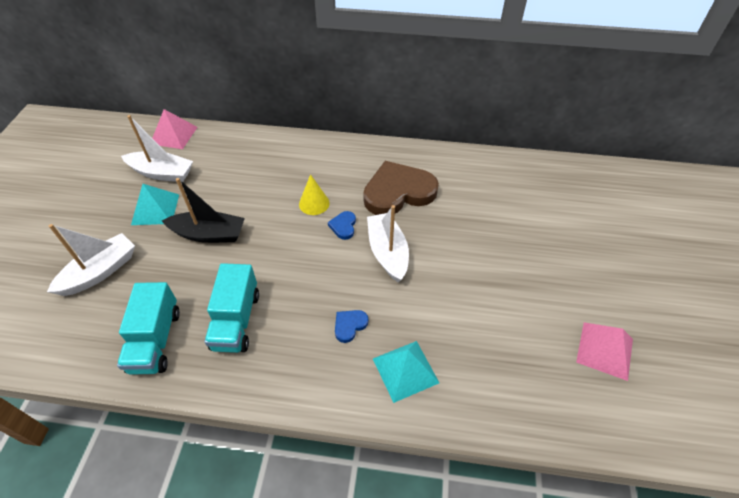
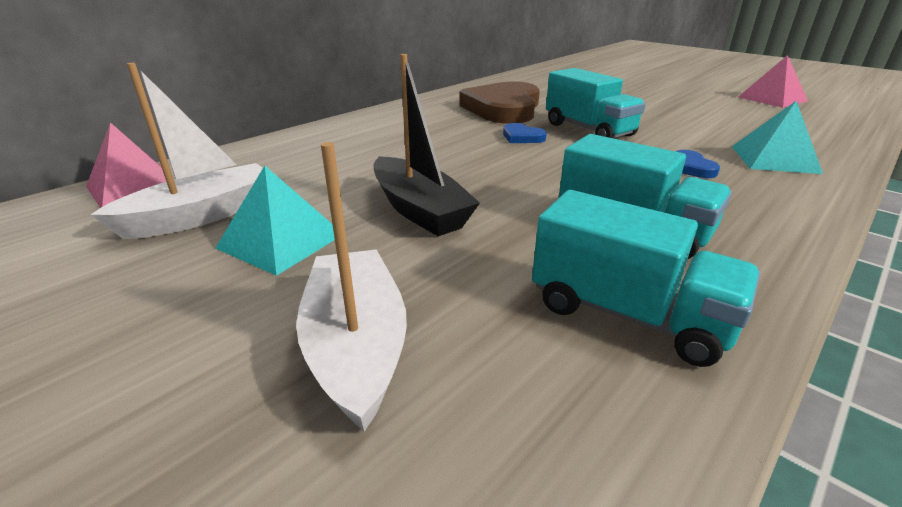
camera: 55 degrees left, 20 degrees down
(209, 234) = (419, 210): black boat -> black boat turned 105 degrees clockwise
(314, 203) = (461, 141): yellow cone -> none
(387, 252) = (588, 130): white boat -> turquoise truck

